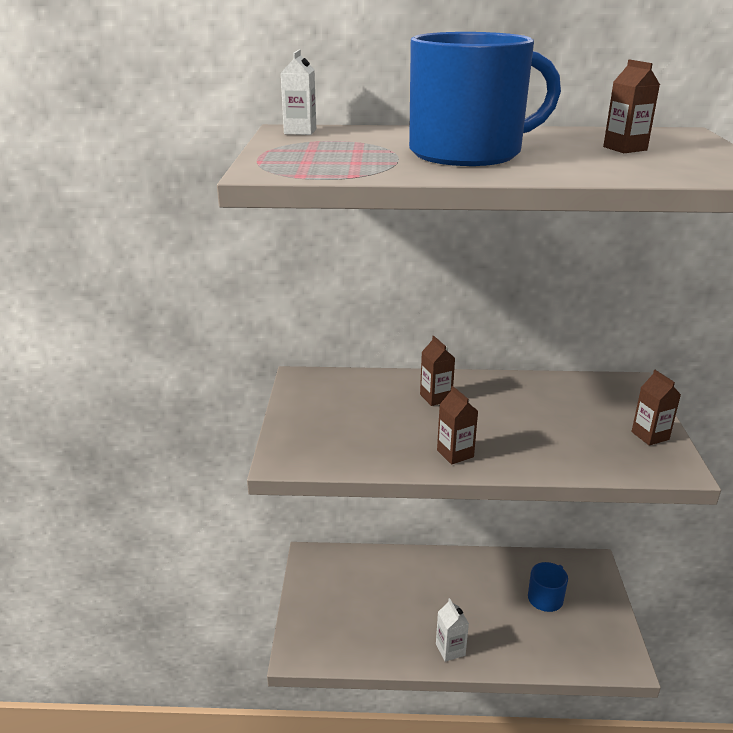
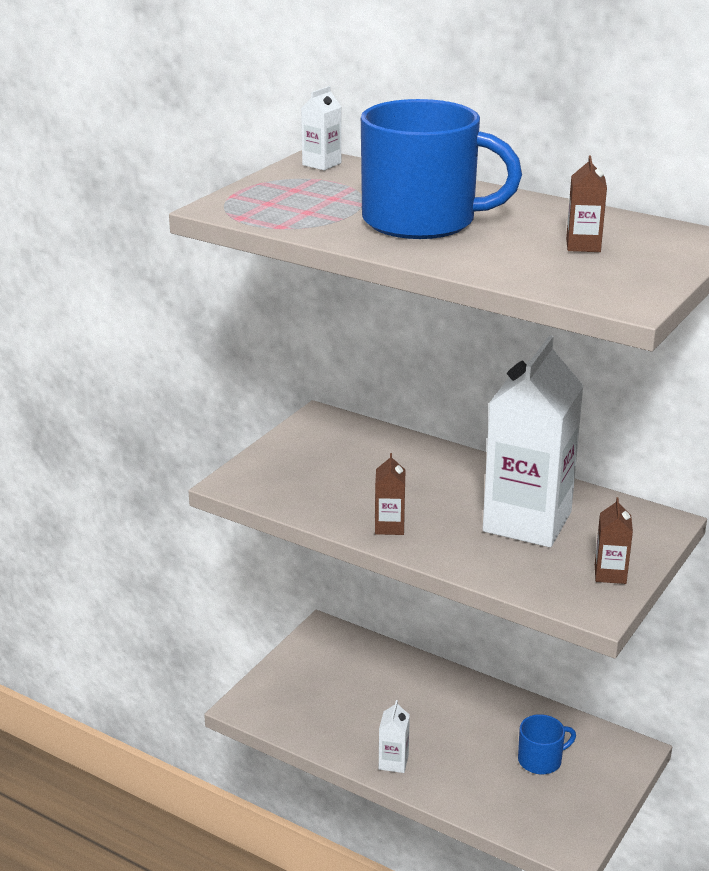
camera: 30 degrees right, 0 degrees up
(435, 397) = (431, 473): brown carton -> none
(547, 414) = (527, 522): none -> white carton

